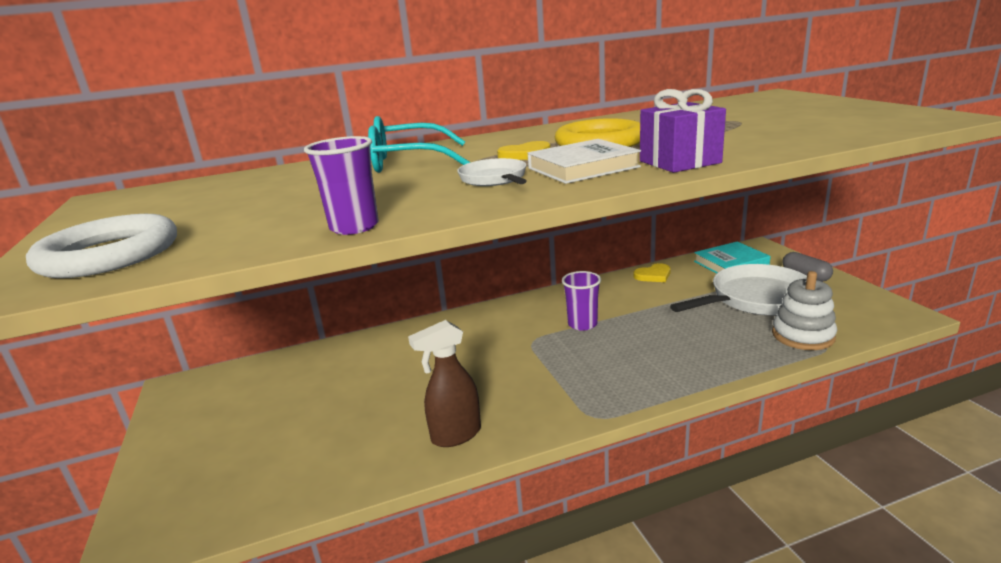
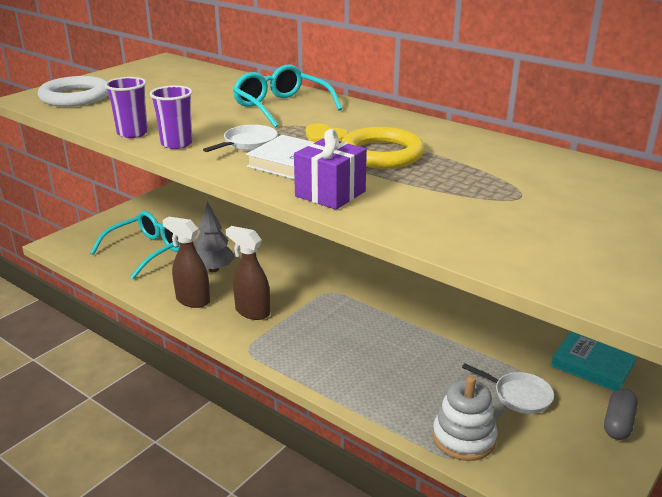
camera: 55 degrees right, 5 degrees up
(290, 449) = (147, 251): none -> turquoise glasses
(405, 403) = (214, 269): none -> grey tree
(523, 396) = (252, 312): none -> brown spray bottle
(582, 324) = (376, 307): purple cup -> purple cup (176, 144)
(653, 275) = (509, 320): yellow heart -> none
(756, 299) = (519, 395): white pan -> white pan, size x0.51

